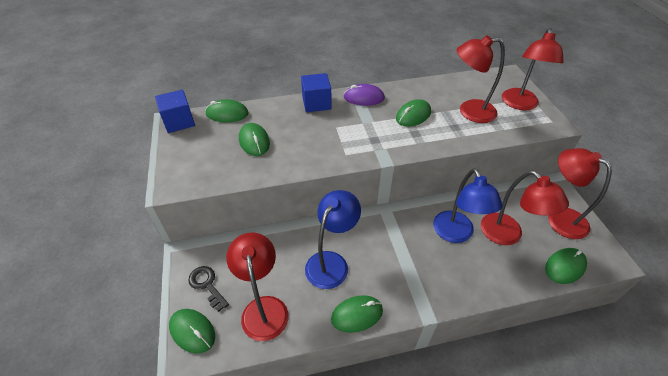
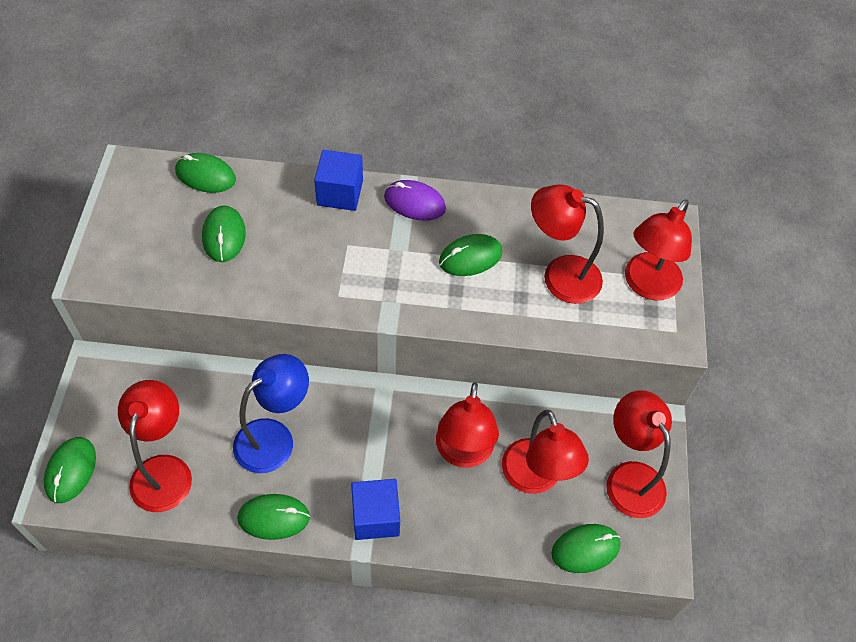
camera: 15 degrees right, 10 degrees up
(179, 122) = (135, 171): blue cube -> blue cube (375, 517)
(192, 331) = (71, 471): green mouse -> green mouse turned 45 degrees clockwise
(207, 285) = (107, 417): black key -> none
(456, 234) = (463, 453): blue lamp -> red lamp

